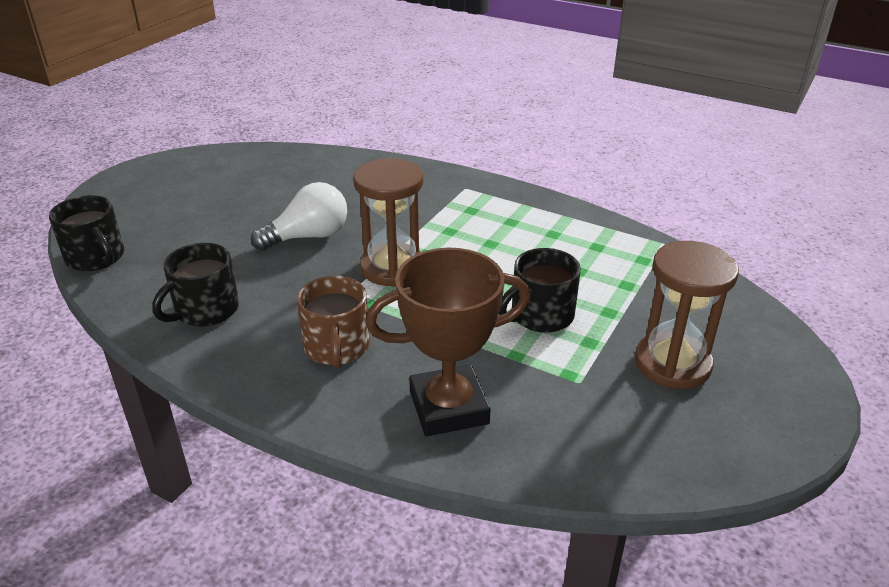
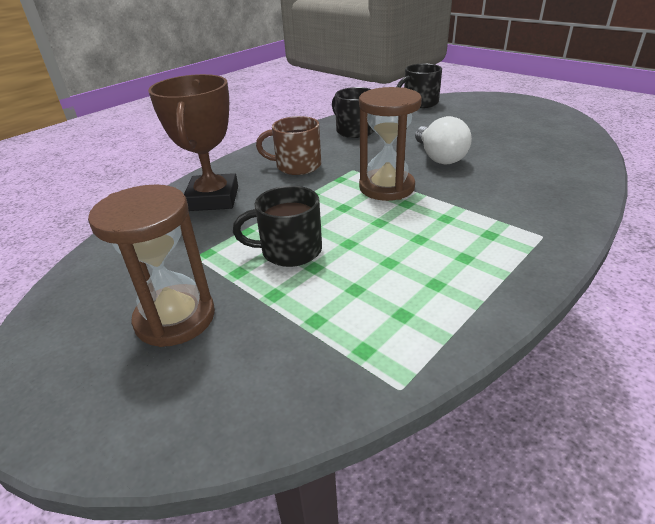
camera: 105 degrees right, 0 degrees up
(540, 315) = (290, 250): black mug -> black mug turned 75 degrees counterclockwise

